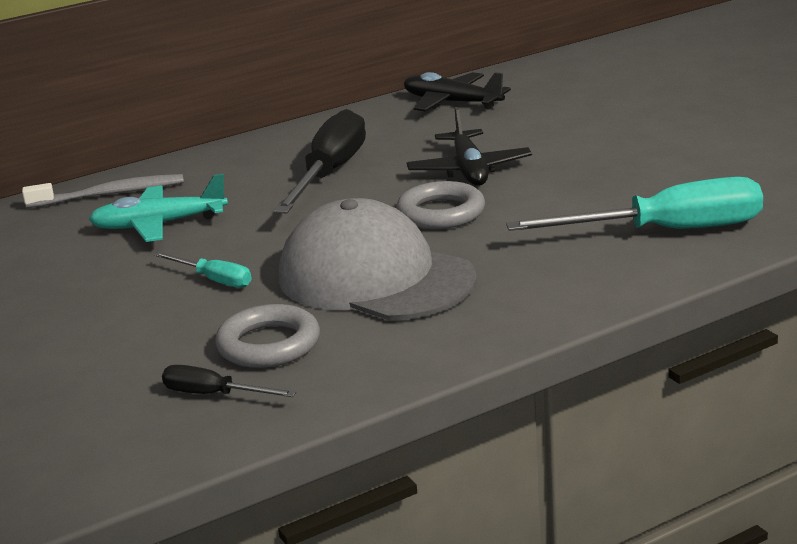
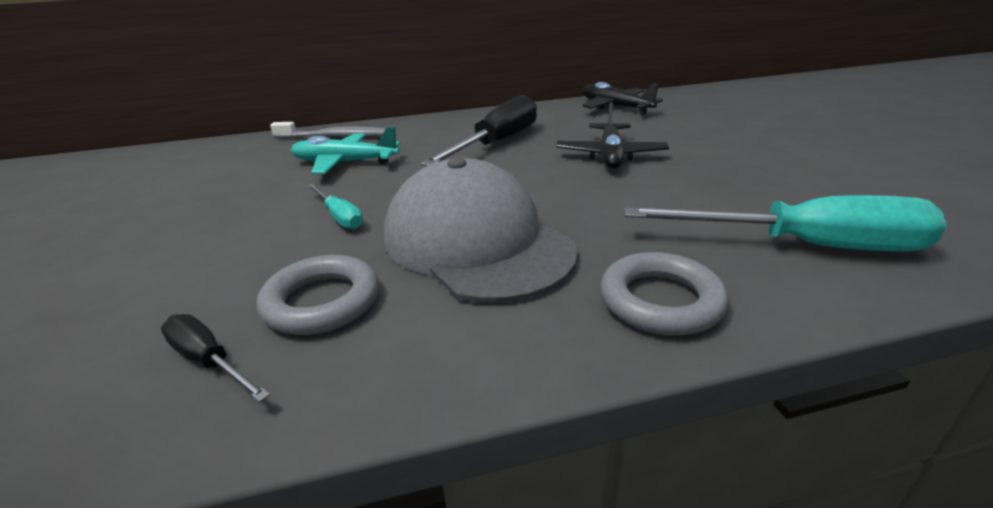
camera: 15 degrees right, 5 degrees up
(441, 213) = (570, 188): grey ring -> grey ring (660, 301)

